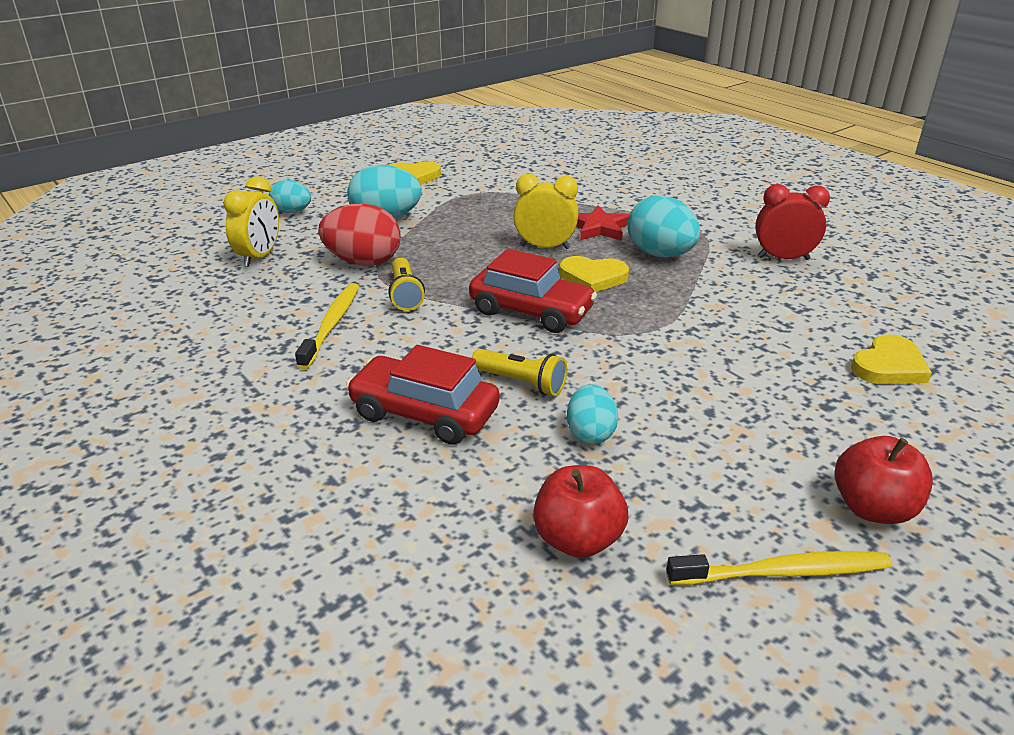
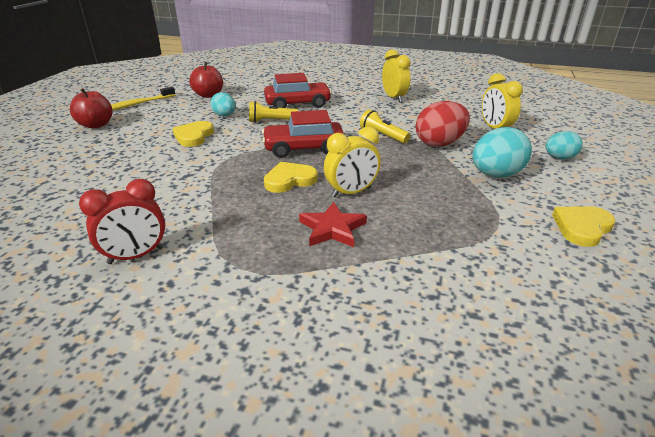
camera: 145 degrees right, 0 degrees up
(244, 361) = (394, 98): none -> yellow clock
(332, 324) = (389, 116): yellow toothbrush -> none
(660, 254) = (255, 218): turquoise egg -> none
(889, 366) = (63, 183): yellow heart -> yellow heart (193, 136)

